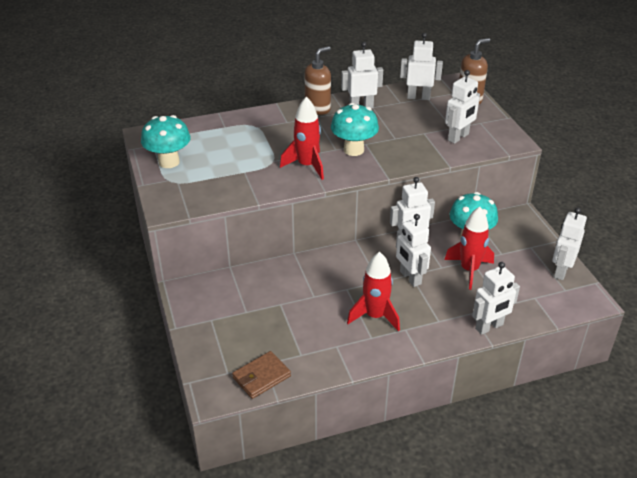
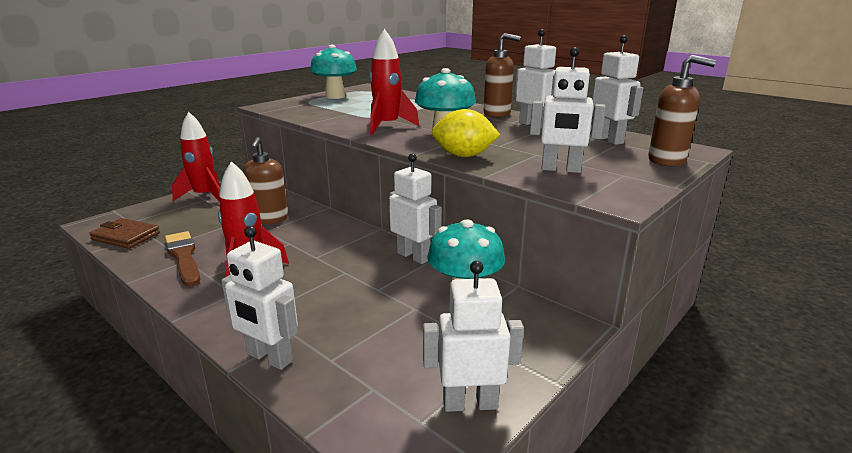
camera: 60 degrees right, 15 degrees down
(292, 290) = (269, 219): none -> brown soap dispenser
(330, 346) = (183, 257): none -> brown brush
(407, 159) = (463, 156): none -> yellow lemon
(410, 278) = (337, 273): white robot -> none
(469, 270) = (390, 311): red rocket -> red rocket (204, 196)

